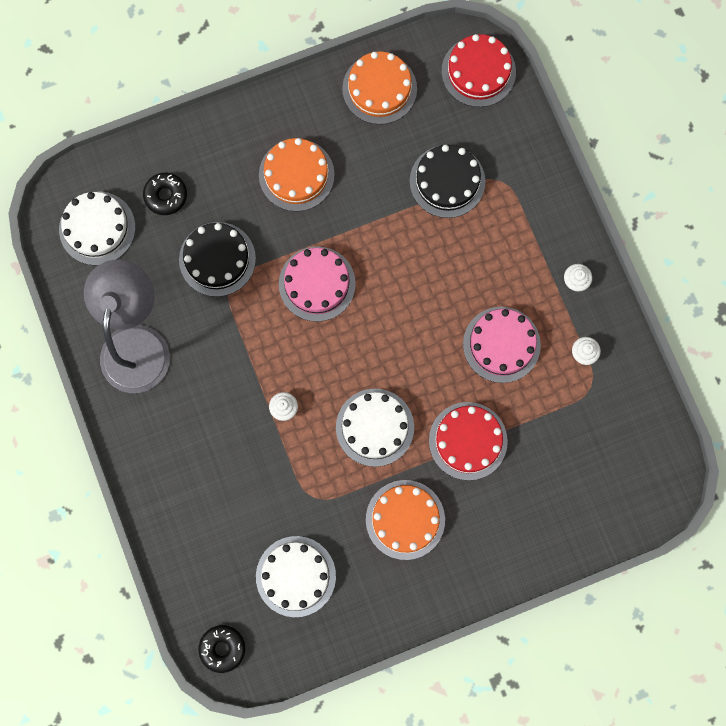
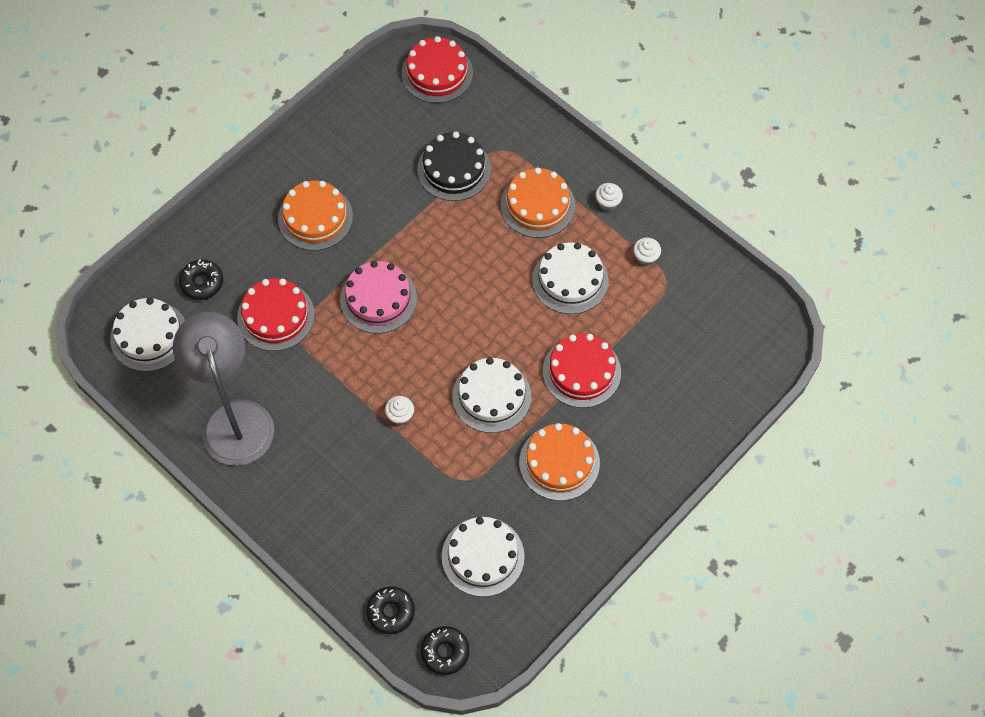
camera: 25 degrees left, 15 degrees down
(192, 590) = (391, 612): none -> black donut
(217, 259) = (276, 316): black cake -> red cake
(379, 89) = (356, 120): orange cake -> orange cake (537, 205)
(501, 344) = (570, 280): pink cake -> white cake

